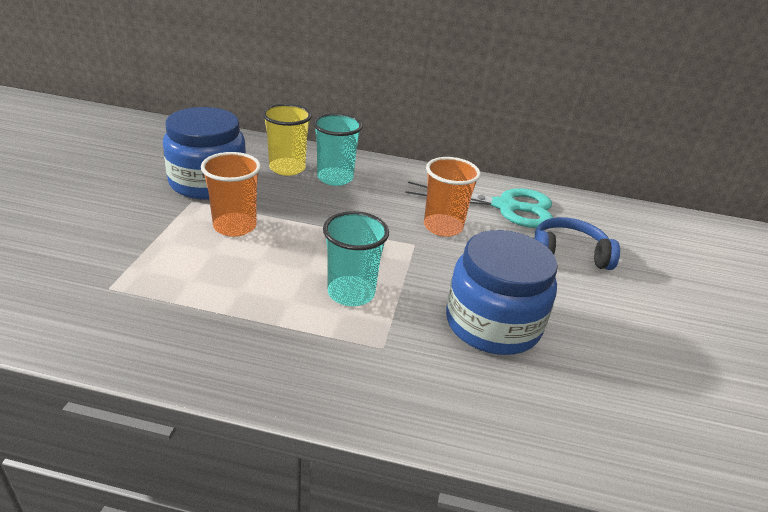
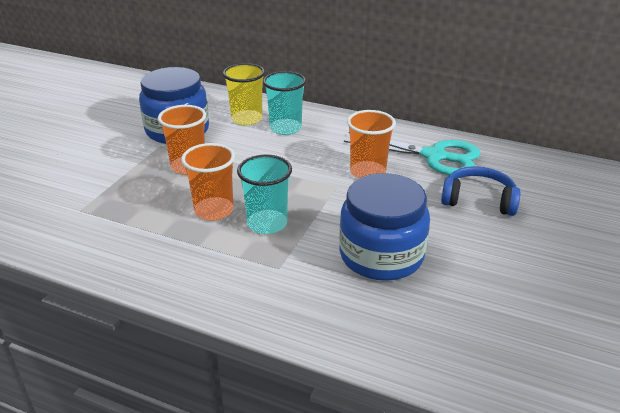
camera: 15 degrees right, 0 degrees up
(282, 280) = (214, 210): none -> orange cup

